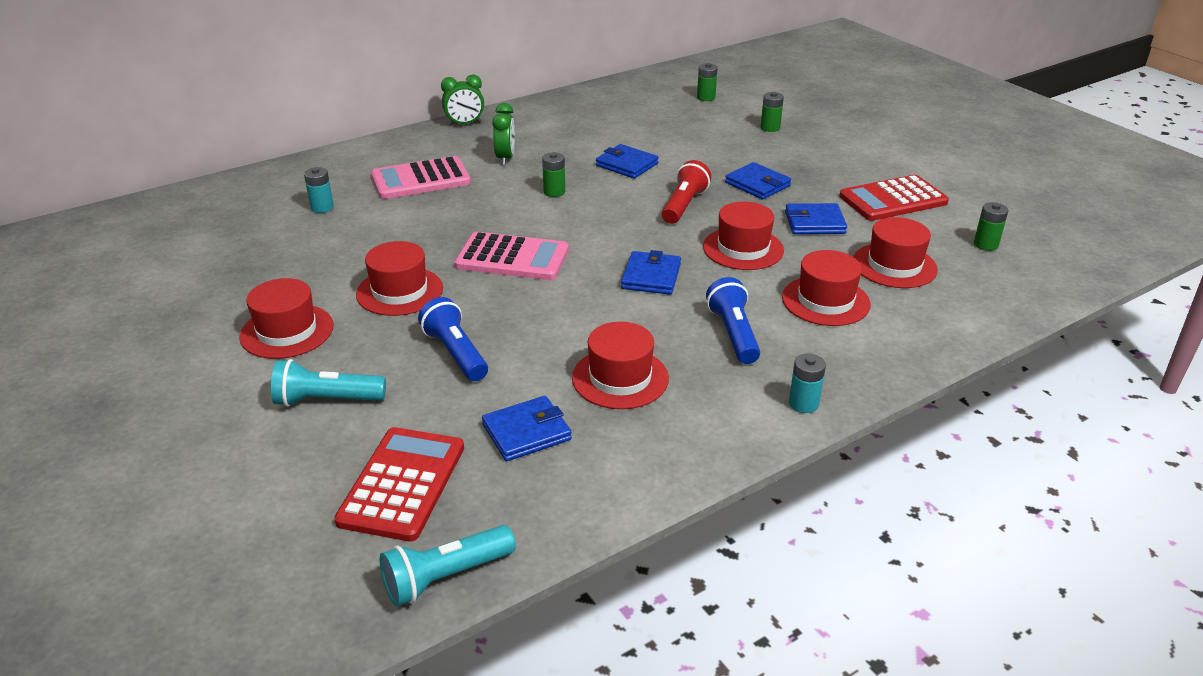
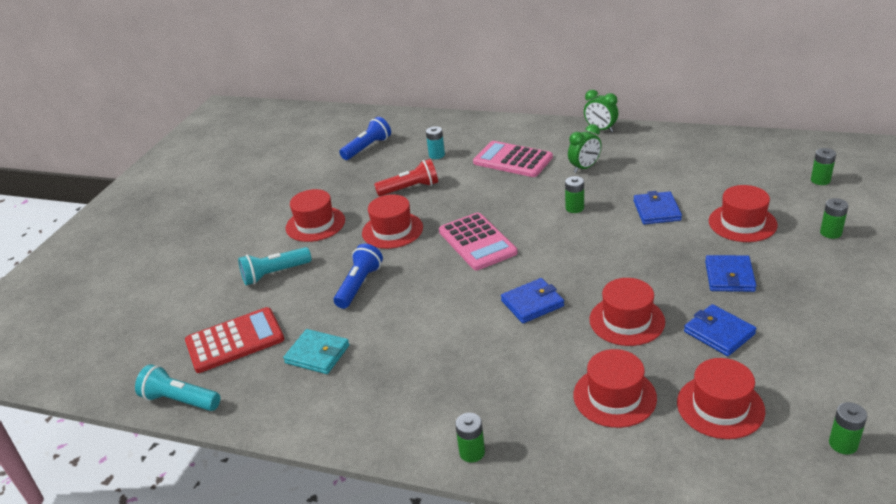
camera: 55 degrees right, 0 degrees up
(327, 400) = (274, 274): turquoise flashlight -> turquoise flashlight turned 75 degrees counterclockwise
(526, 432) = (317, 354): blue wallet -> turquoise wallet
(620, 378) = (406, 357): red hat -> red hat (742, 223)
(684, 205) = (643, 263): red flashlight -> red flashlight (410, 188)
(733, 334) = (513, 376): blue flashlight -> blue flashlight (367, 148)
(803, 403) = (472, 452): turquoise battery -> green battery
(893, 199) = (828, 353): red calculator -> none

